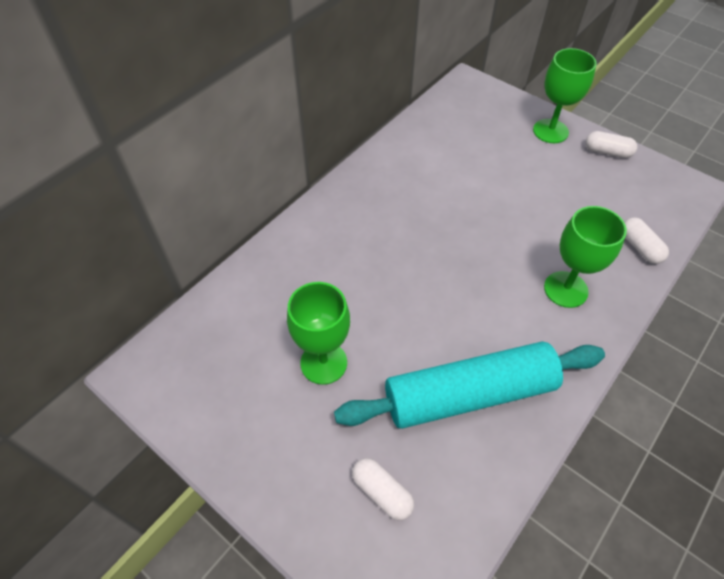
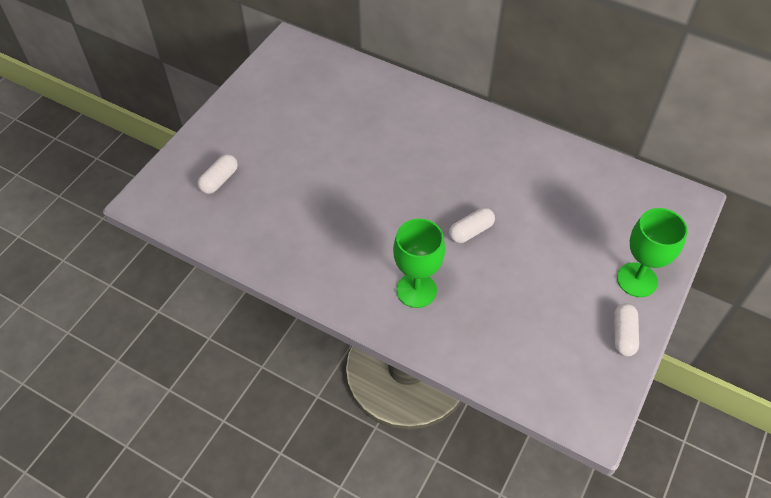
camera: 80 degrees right, 0 degrees up
(323, 363) = (312, 135): green goblet -> none
(469, 394) = (299, 224): turquoise rolling pin -> none
(640, 247) = (485, 356): white capsule -> white capsule (471, 231)

